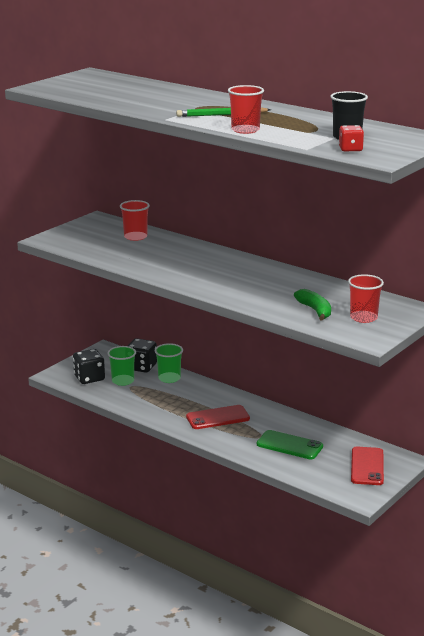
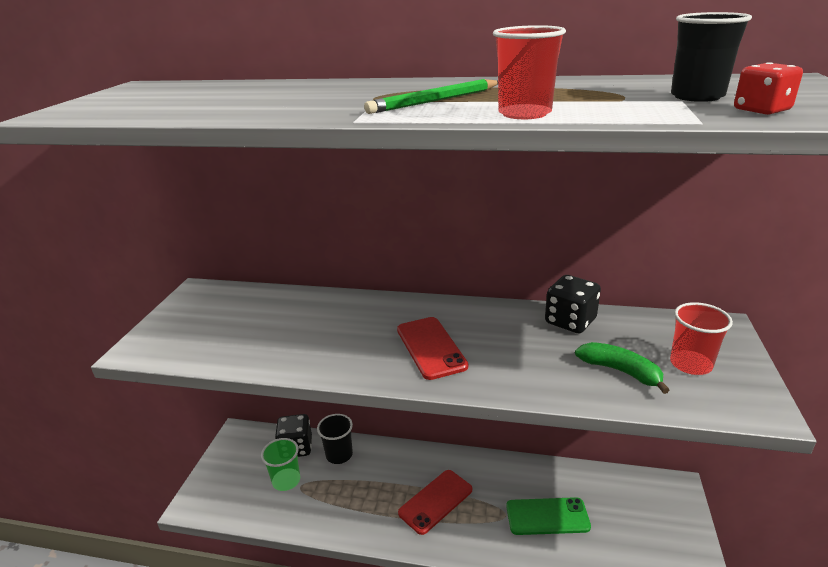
camera: 25 degrees left, 5 degrees up
(89, 378) = (241, 492): black dice -> black dice (570, 321)
(135, 237) = (268, 308): red cup -> none
(169, 378) = (339, 454): green cup -> black cup
(367, 466) = (653, 516): red phone -> red phone (430, 347)

